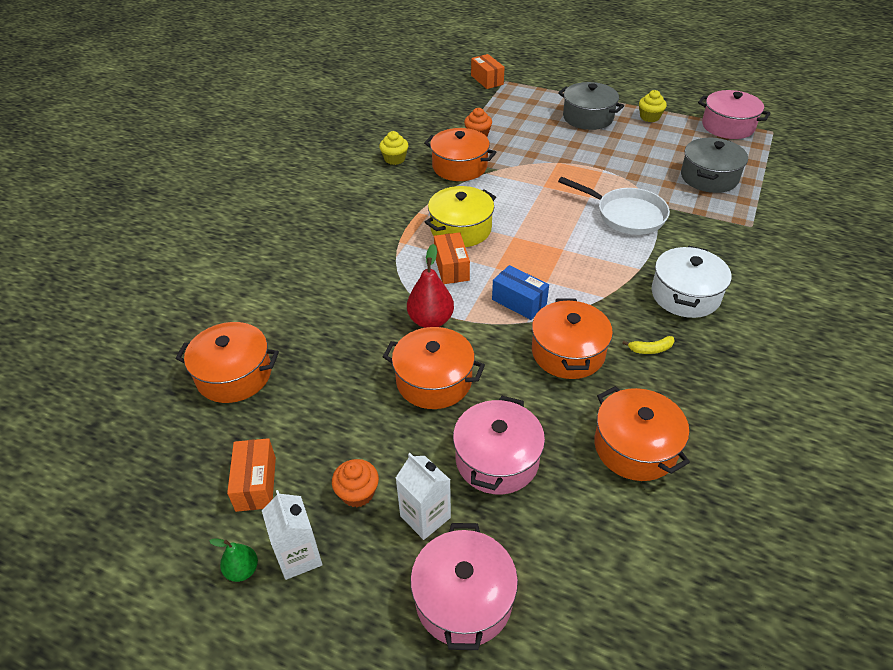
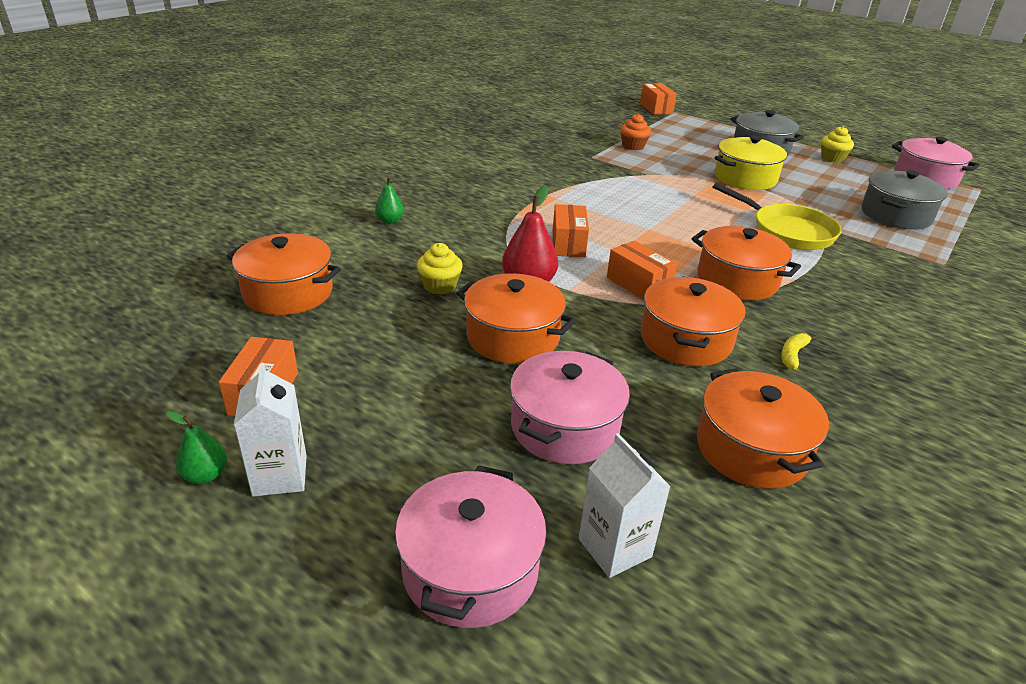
camera: 10 degrees right, 10 degrees down
(292, 273) = (390, 221): none -> green pear
(357, 493) = (379, 426): orange cupcake -> none
(394, 159) = (536, 151): yellow cupcake -> yellow cupcake (440, 286)
(425, 517) = (453, 467): white carton -> white carton (614, 548)
(459, 166) = (605, 166): orange pot -> orange pot (737, 280)
(461, 229) = (590, 214): yellow pot -> yellow pot (745, 178)
(519, 302) = (638, 285): blue box -> orange box
(626, 215) = (787, 231): white pan -> yellow pan
(650, 349) = (793, 355): yellow banana -> yellow banana turned 120 degrees clockwise
(685, 295) = (848, 312): white pot -> none

